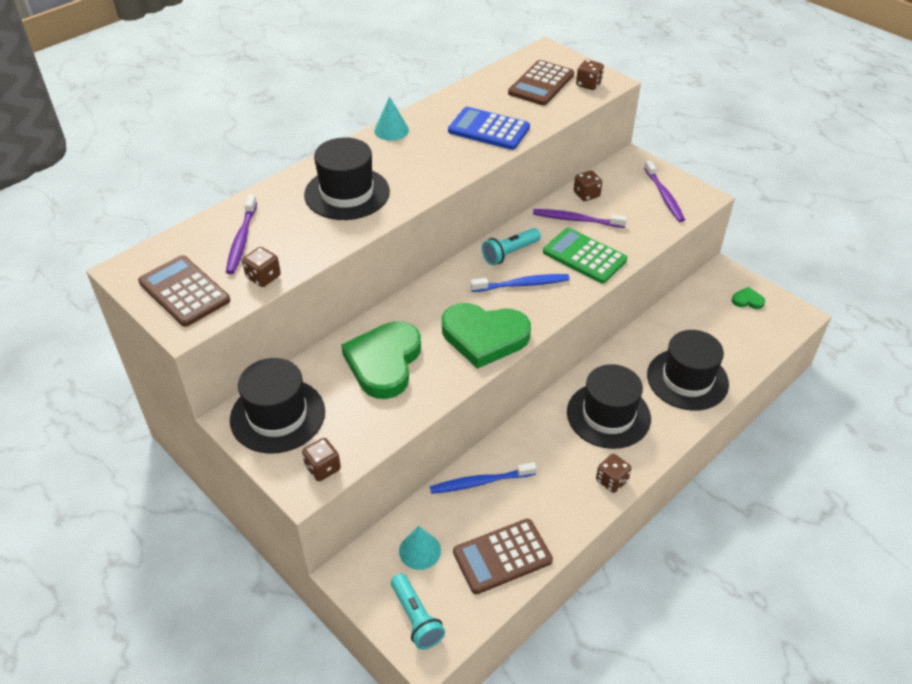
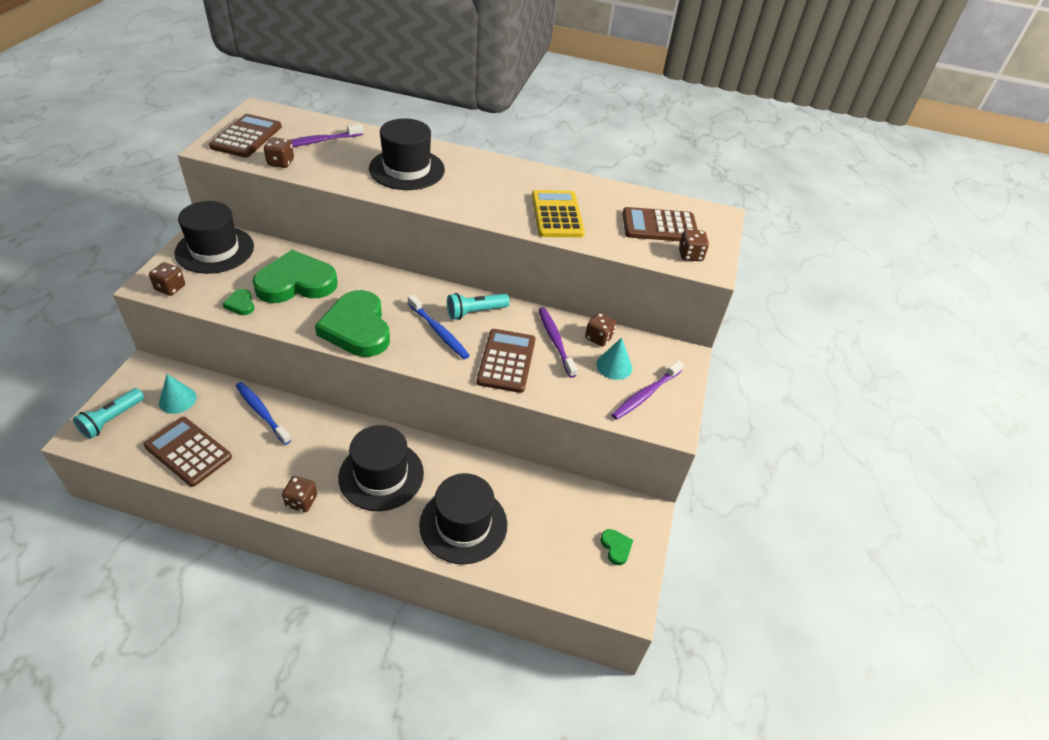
camera: 55 degrees right, 0 degrees up
(391, 130) = (508, 166): turquoise cone -> turquoise cone (614, 366)
(391, 414) = (240, 304): none -> green heart
(489, 129) = (557, 215): blue calculator -> yellow calculator
(509, 253) = (475, 312): turquoise flashlight -> turquoise flashlight turned 45 degrees counterclockwise
(584, 256) = (506, 361): green calculator -> brown calculator

